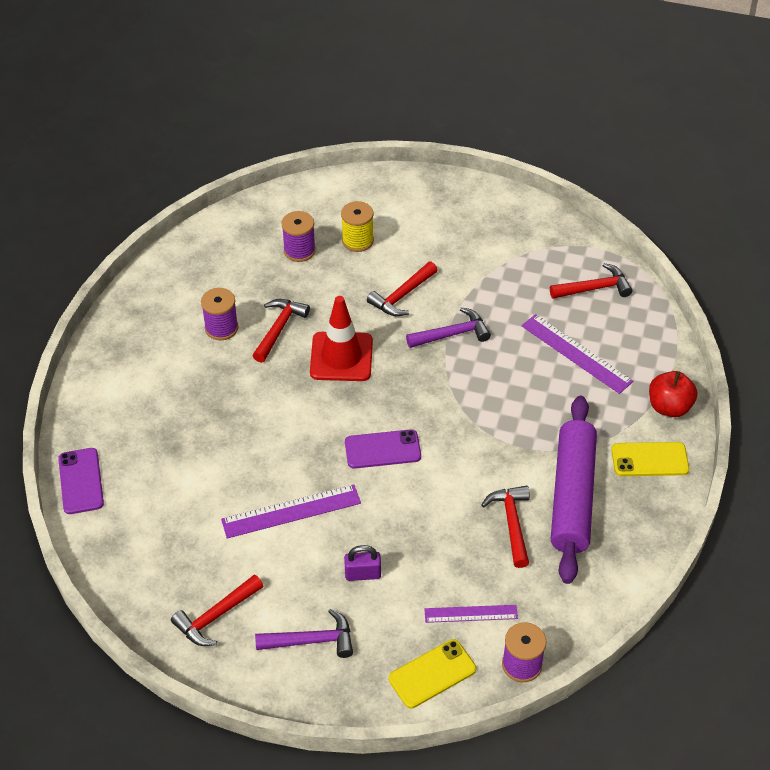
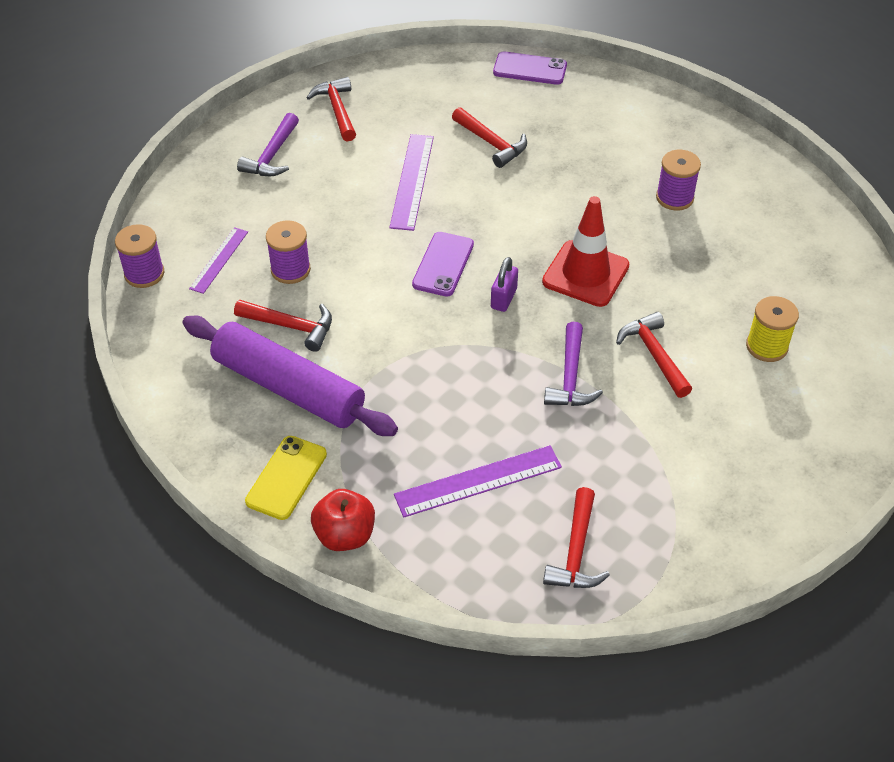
camera: 115 degrees right, 0 degrees up
(279, 328) = (652, 239): red hammer -> red hammer (491, 143)
(299, 250) = (770, 290): purple spool -> purple spool (290, 270)
(362, 574) = (312, 205): purple padlock -> purple padlock (503, 298)
(432, 674) = (183, 215): yellow phone -> none

